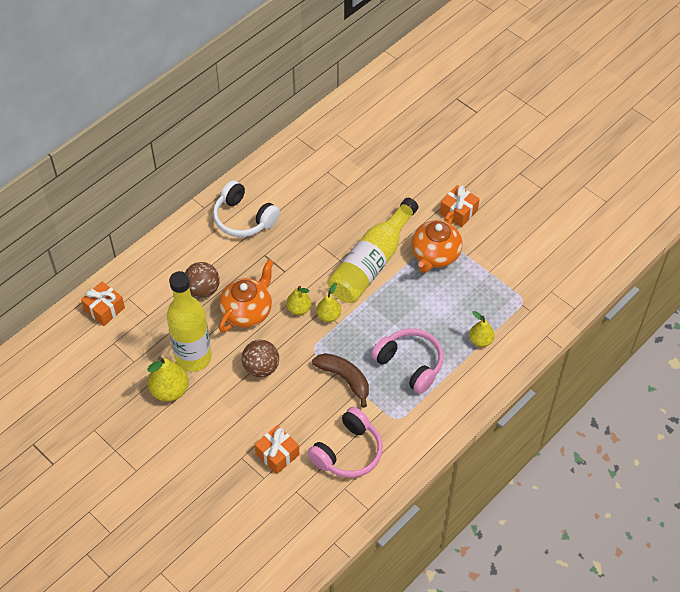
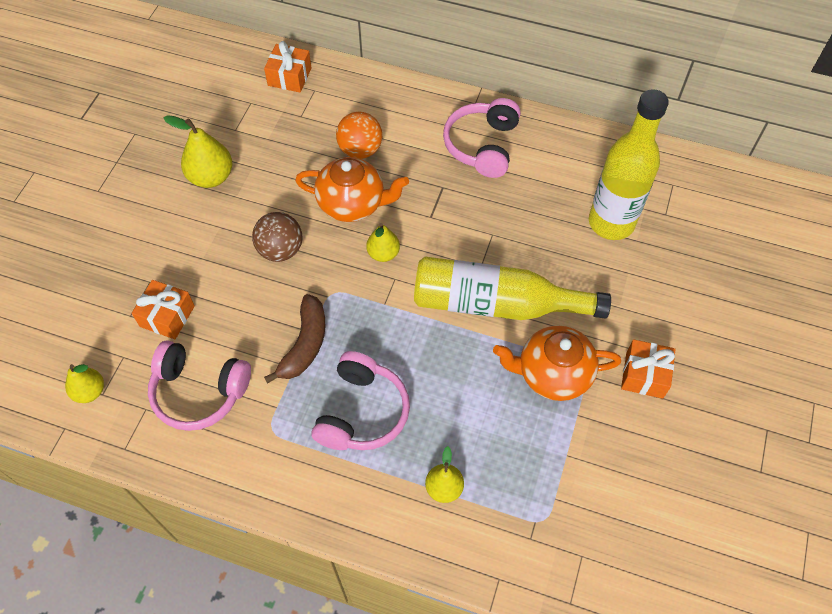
camera: 65 degrees right, 5 degrees up
(193, 357) = (264, 180): yellow bottle -> yellow bottle (611, 223)
(203, 290) = (360, 150): brown ball -> orange ball
(243, 219) = (482, 145): white headphones -> pink headphones
(329, 316) = (390, 289): yellow pear -> yellow pear (90, 391)

